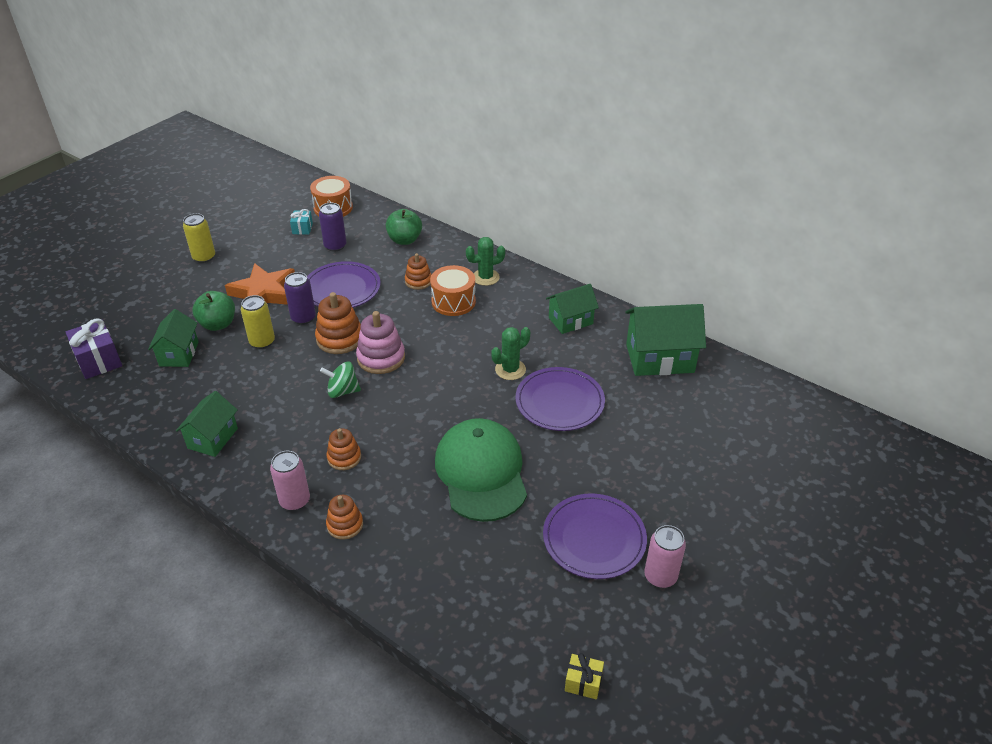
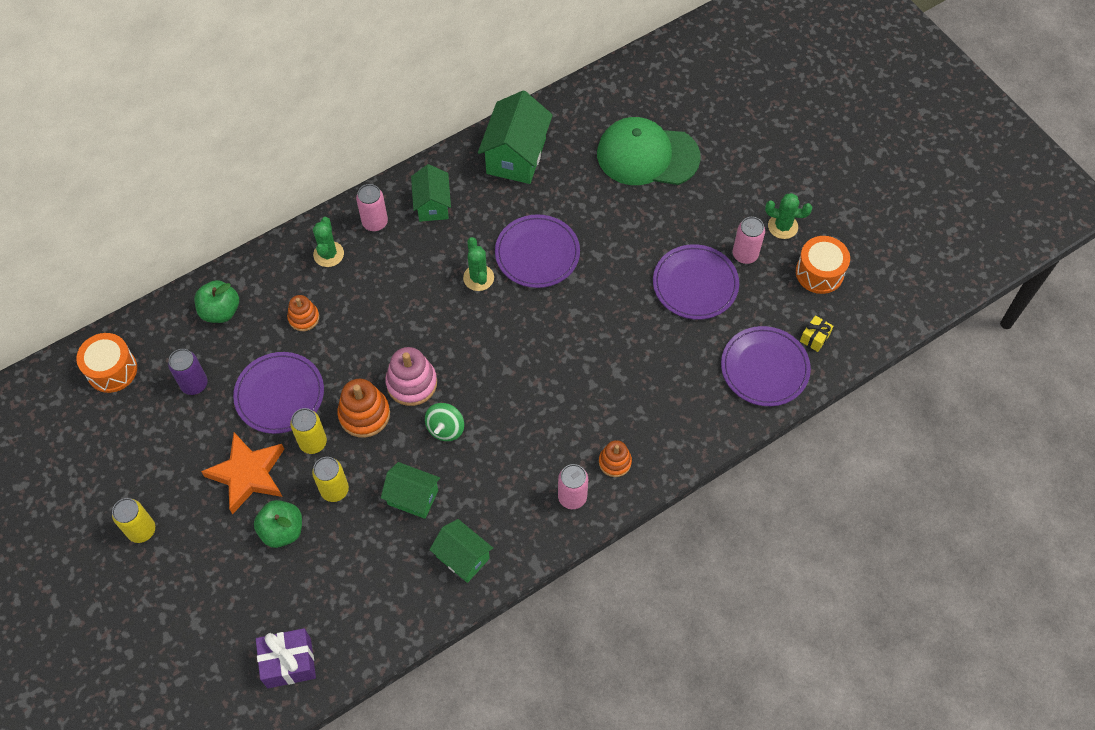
camera: 70 degrees left, 20 degrees up
(179, 354) = (316, 577): green house -> green house (413, 497)
(302, 228) = (139, 412): turquoise gift -> none
(303, 318) = (313, 442): purple can -> yellow can
(344, 457) = (535, 446): orange stacking toy -> none
(453, 302) = (354, 295): orange drum -> orange drum (819, 273)
(481, 472) = (596, 341): green cap -> green cap (647, 155)
(515, 636) = (764, 368): none -> purple plate
(531, 293) = (375, 222): none -> pink can
(723, 606) = (782, 226): none -> green cactus

